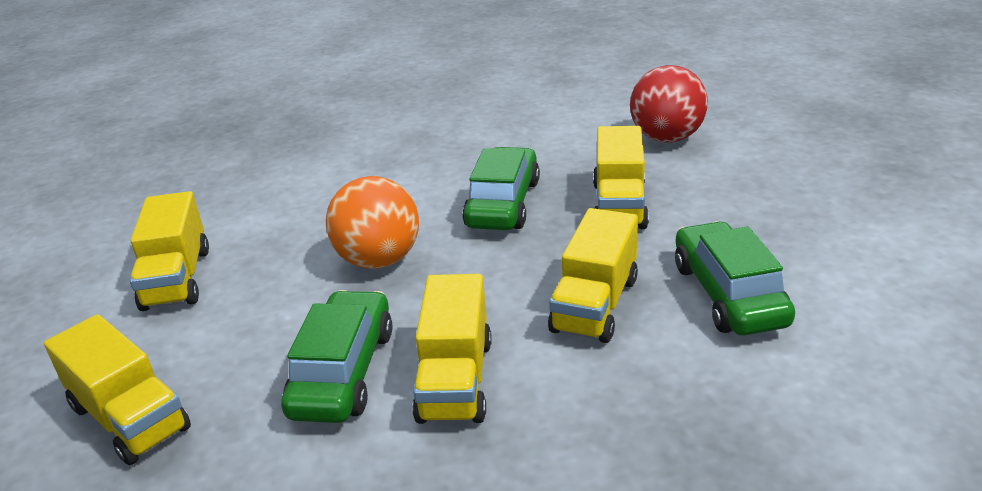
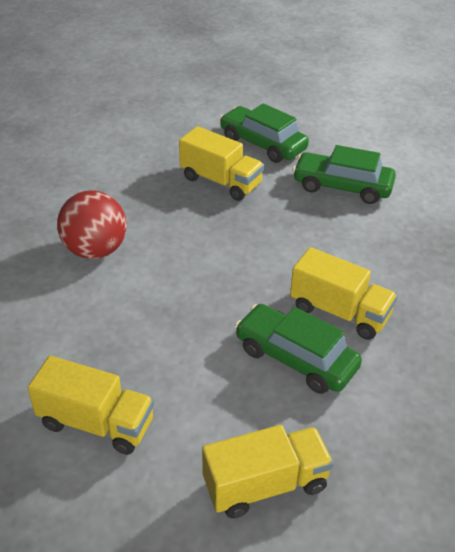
camera: 65 degrees left, 10 degrees up
(379, 260) = (181, 303): orange ball -> none
(503, 204) = (168, 224): green car -> green car (262, 144)
(595, 305) = (313, 233): yellow truck -> none
(666, 138) = (163, 131): red ball -> red ball (95, 250)

